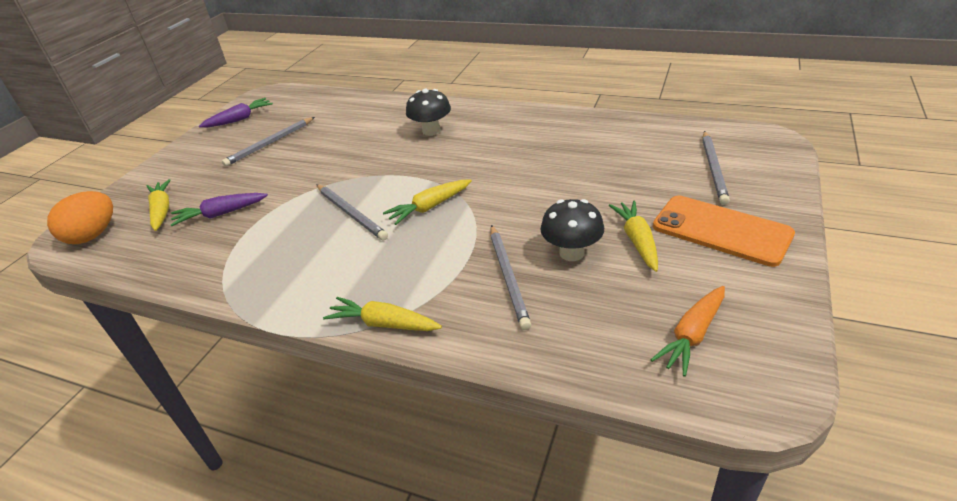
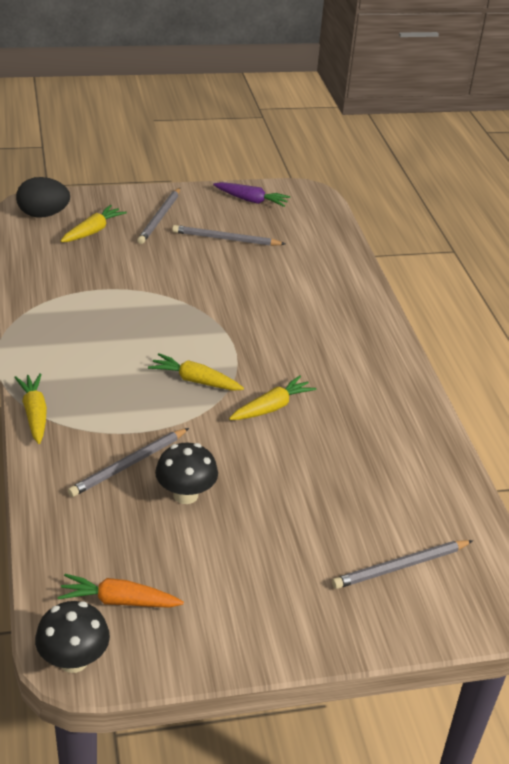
camera: 50 degrees right, 0 degrees up
(93, 235) = (43, 214): orange egg -> black egg
(221, 214) = (108, 264): purple carrot -> none
(351, 213) = (155, 337): grey pencil -> grey pencil (160, 218)
(431, 131) = (322, 331): black mushroom -> black mushroom (73, 660)
(637, 241) = (230, 535): yellow carrot -> yellow carrot (271, 407)
(721, 230) = (286, 593): orange phone -> none

